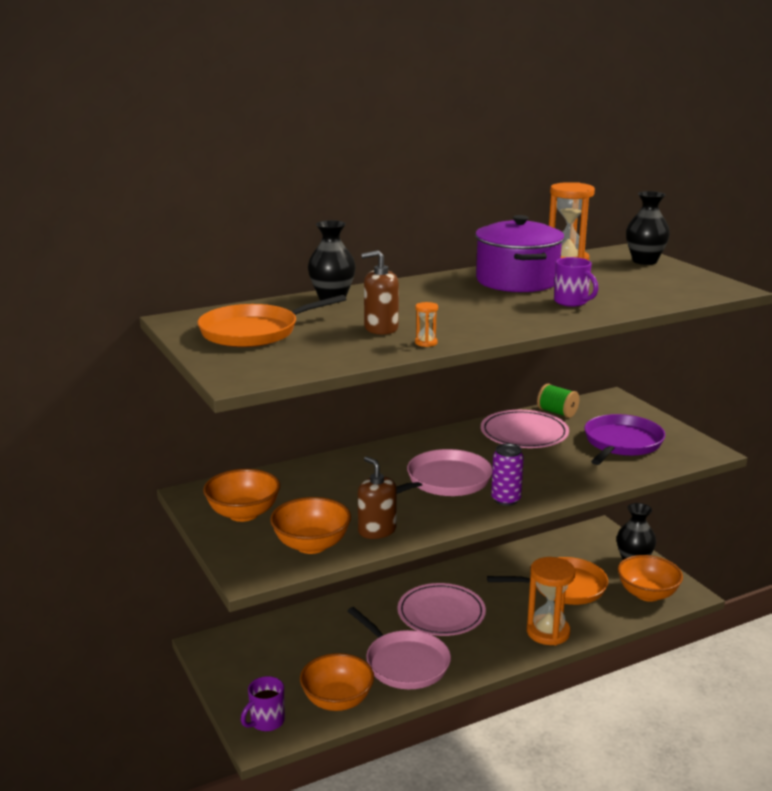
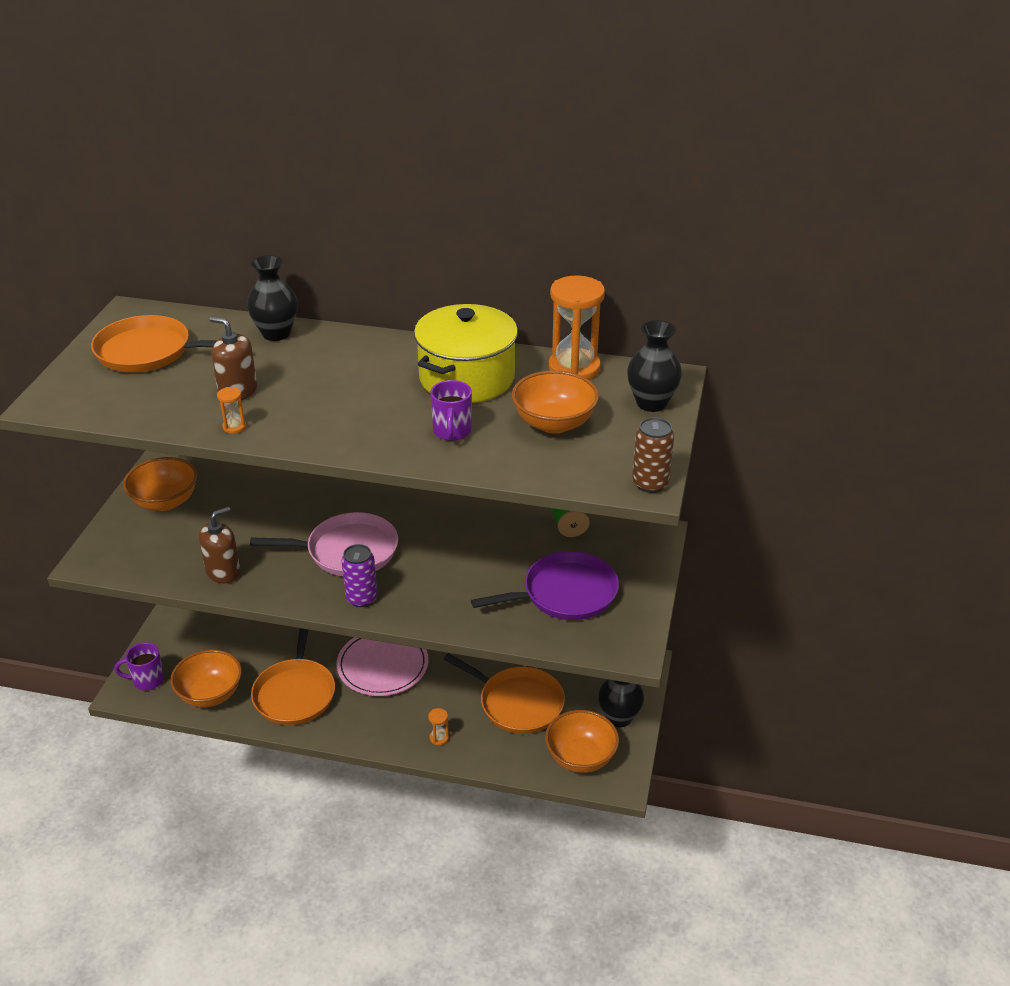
camera: 40 degrees right, 15 degrees up
(311, 545) = (162, 559): orange bowl -> orange bowl (554, 423)
(377, 530) = (223, 572): brown soap dispenser -> brown soap dispenser turned 45 degrees clockwise
(404, 663) = (295, 693): pink pan -> orange pan
(517, 281) = (467, 378): purple pot -> yellow pot
(524, 433) = (498, 533): pink plate -> none
(548, 632) = (439, 738): orange hourglass -> orange hourglass, size x0.42
(729, 287) = (650, 483): none -> brown can

